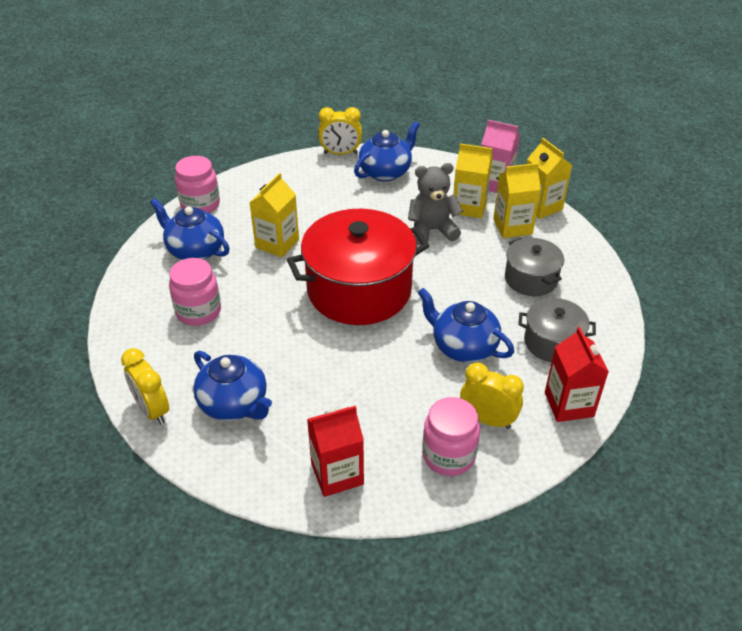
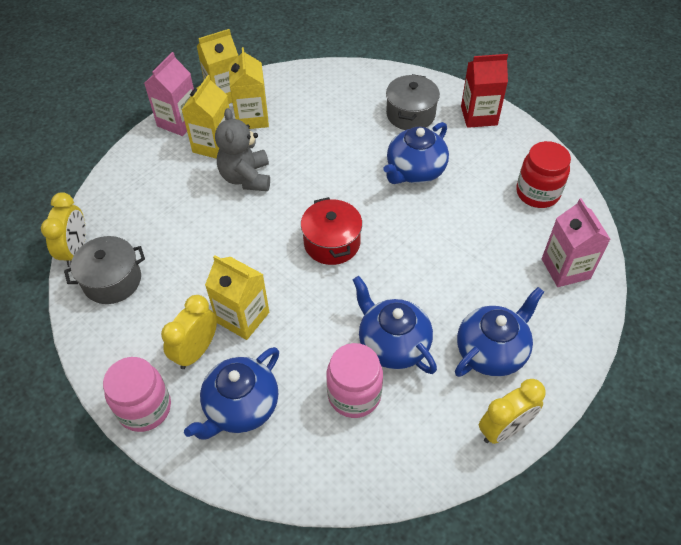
camera: 85 degrees left, 10 degrees up
(337, 474) = (565, 268): red carton -> pink carton
(359, 290) = (332, 243): red pot -> red pot, size x0.52
(386, 172) = (130, 209): blue teapot -> blue teapot (392, 344)
(448, 455) = (537, 193): pink jar -> red jar
(487, 419) = (498, 165): yellow clock -> yellow clock (196, 351)
(530, 279) = (329, 116): grey pot -> grey pot (112, 280)

